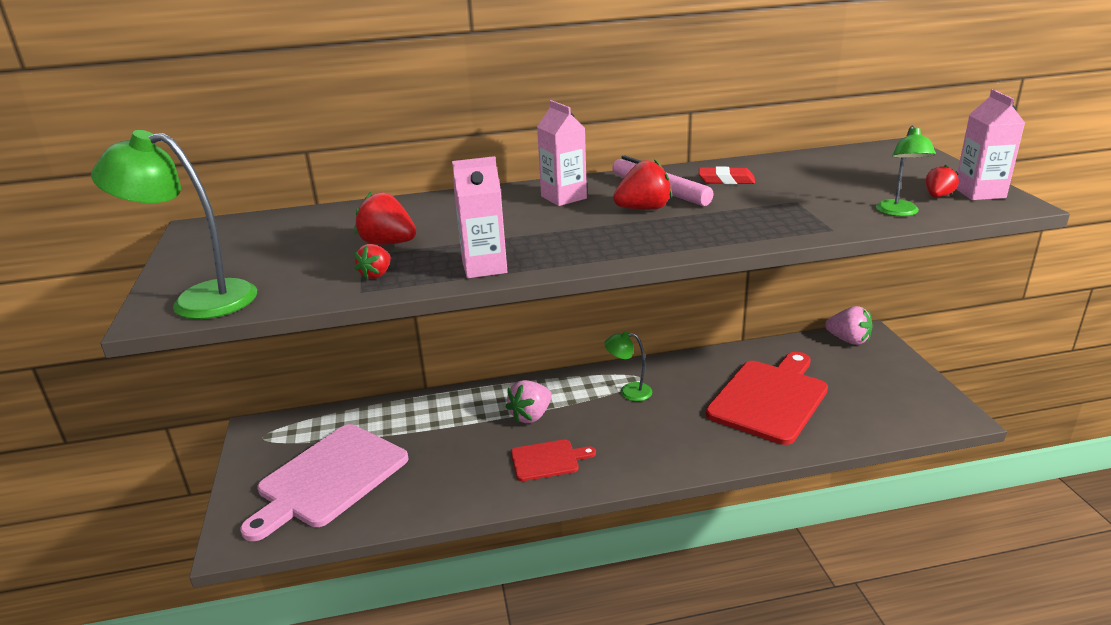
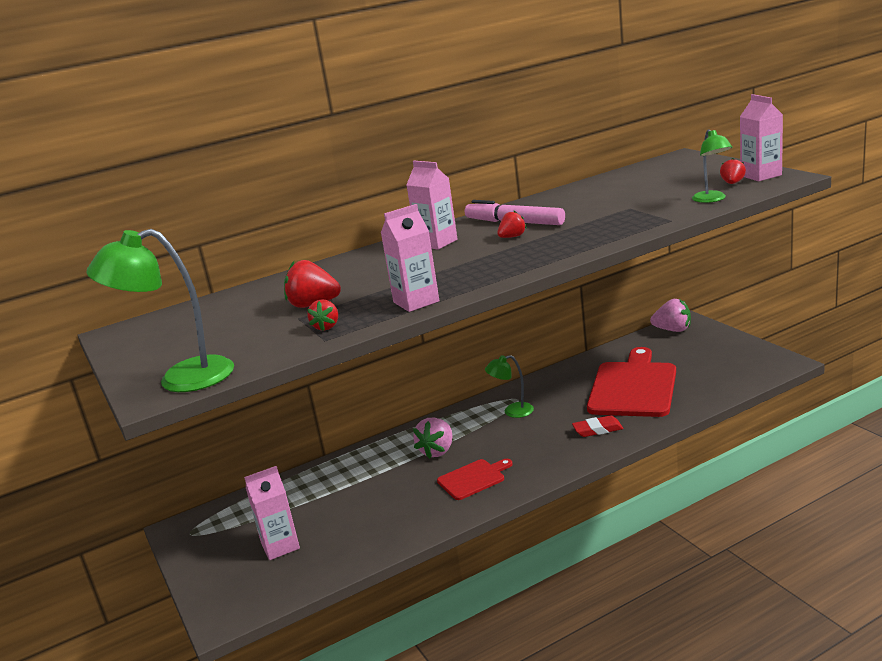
camera: 15 degrees left, 5 degrees down
(329, 478) = (280, 546): pink cutting board -> pink carton
(643, 209) = (512, 237): red strawberry -> red strawberry, size x0.61
(726, 180) = (562, 204): red eraser -> red eraser (597, 429)

